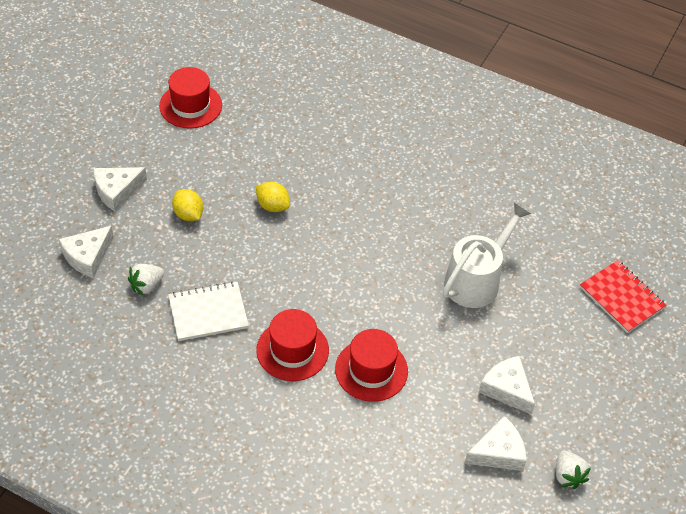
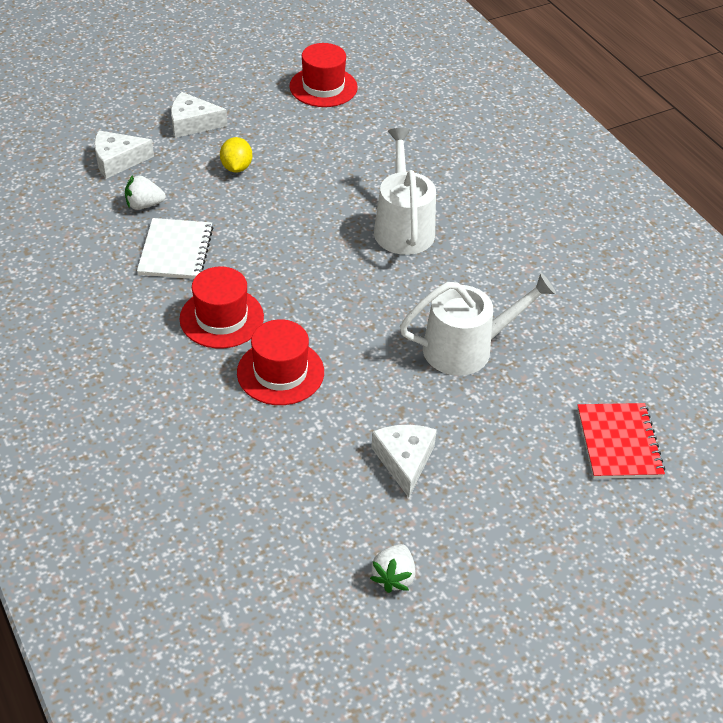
camera: 35 degrees right, 5 degrees down
(208, 312) = (176, 251): white notebook -> white notebook turned 75 degrees clockwise
(272, 206) = (320, 194): yellow lemon -> none
(355, 203) = (403, 227): none -> white watering can
(498, 452) = (338, 513): white cheese -> none

